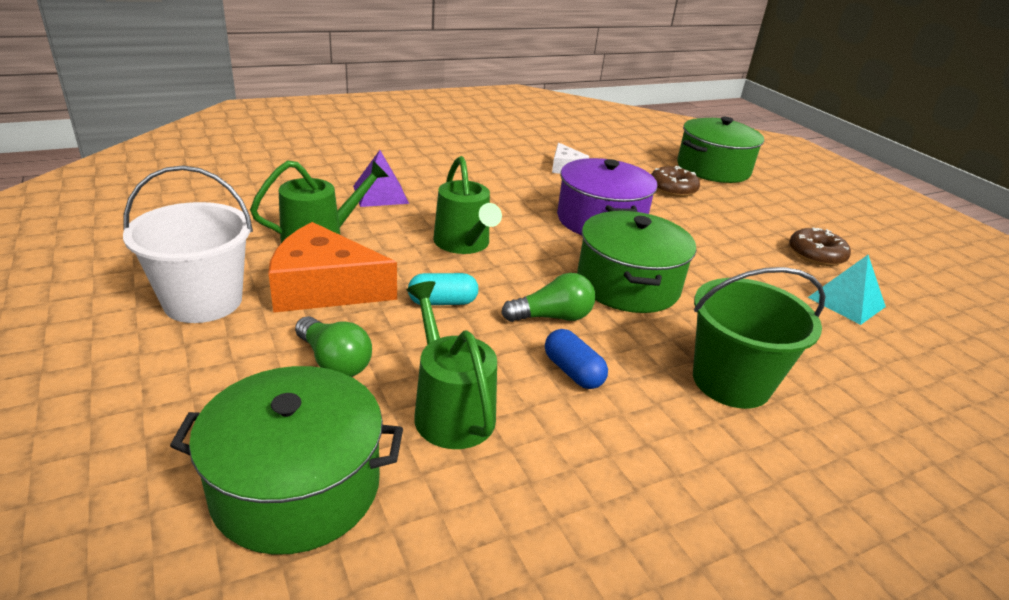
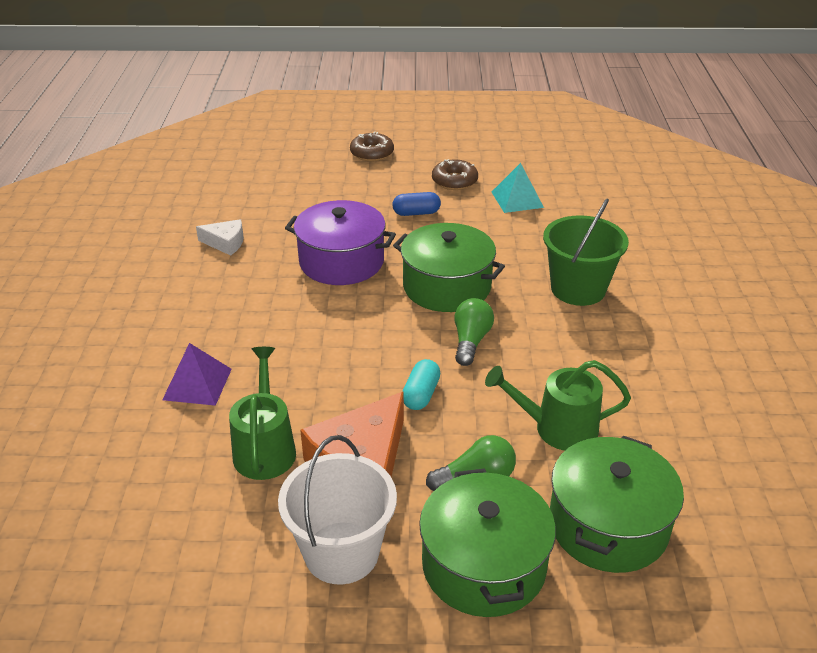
camera: 60 degrees left, 5 degrees up
(464, 244) = (333, 354): green watering can -> none
(573, 372) = (540, 355): blue capsule -> blue capsule (416, 213)
(672, 188) = (311, 200): brown donut -> brown donut (372, 153)
(713, 168) = (290, 162): green pot -> green pot (484, 565)

